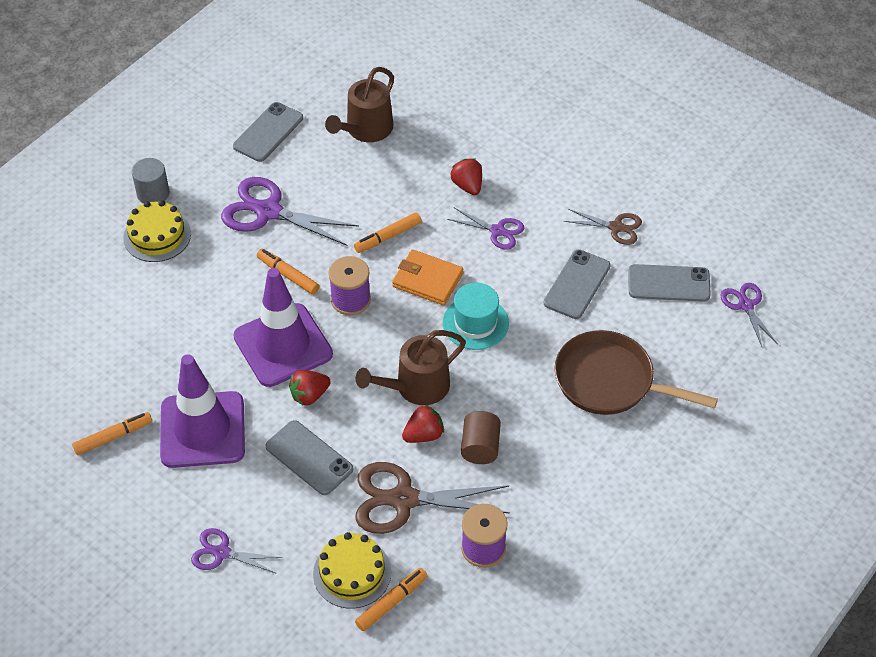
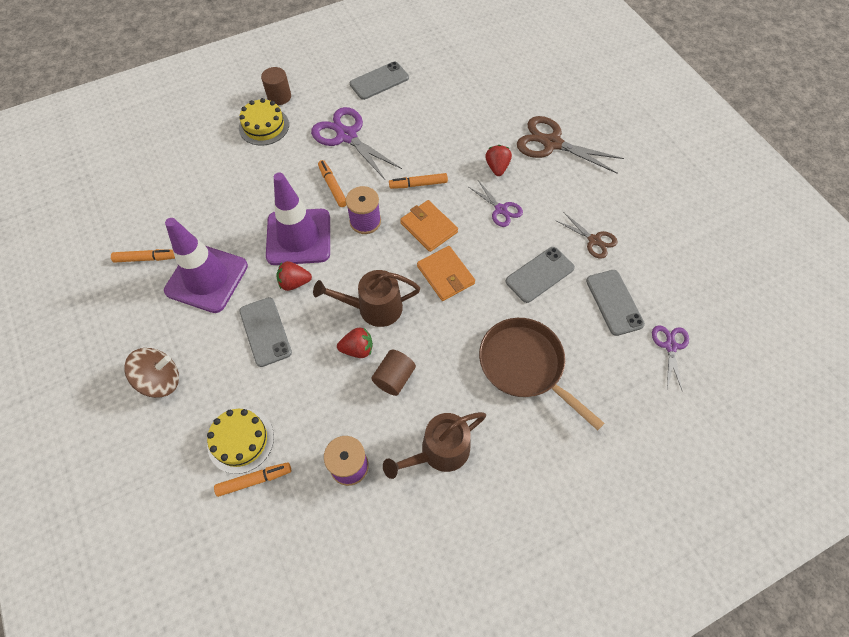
camera: 25 degrees right, 10 degrees up
(153, 193) = (279, 96): grey cylinder -> brown cylinder
(221, 553) = (161, 380): purple scissors -> brown spinning top
(366, 129) = (447, 101): brown watering can -> brown watering can (439, 451)
(403, 499) = (313, 396): brown scissors -> brown scissors (551, 143)
(475, 323) = (445, 275): turquoise hat -> orange wallet
(669, 283) = (614, 302): grey phone -> grey phone turned 45 degrees clockwise

